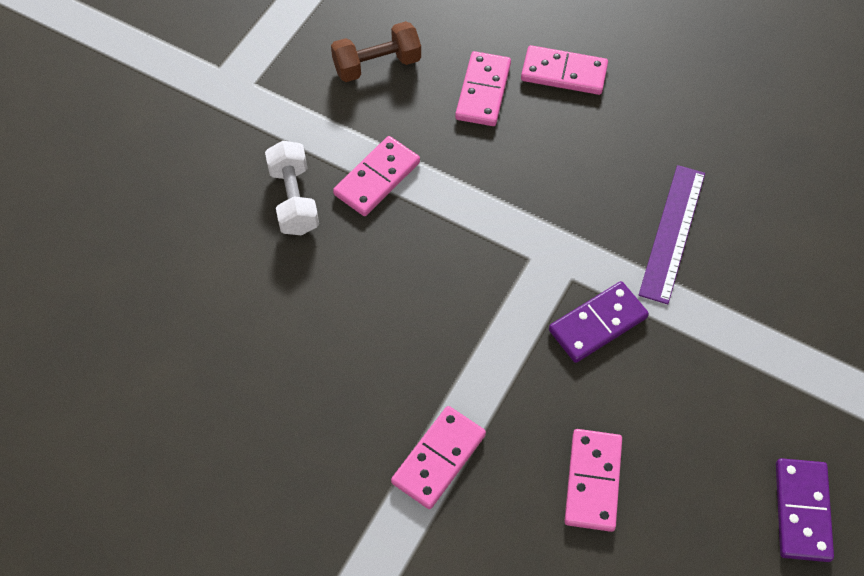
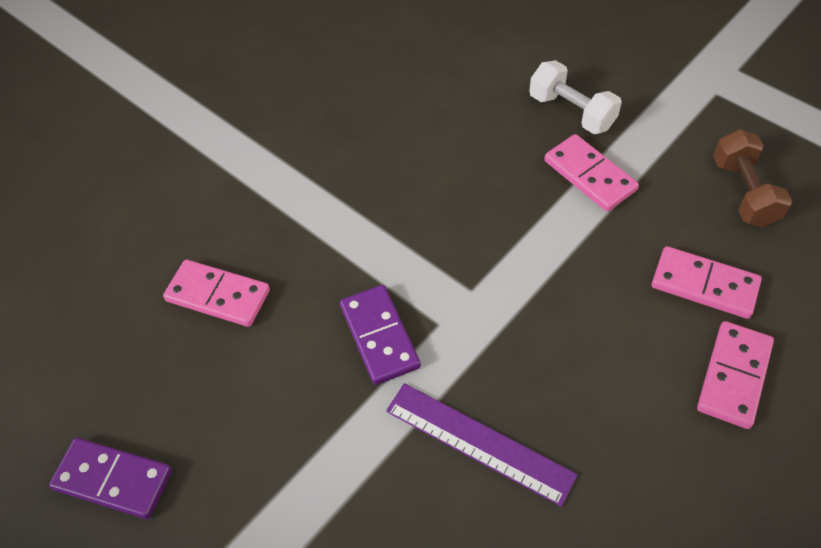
camera: 105 degrees right, 5 degrees down
(294, 200) = (571, 112): white dumbbell -> white dumbbell turned 45 degrees clockwise
(439, 459) = (281, 184): pink domino -> none

